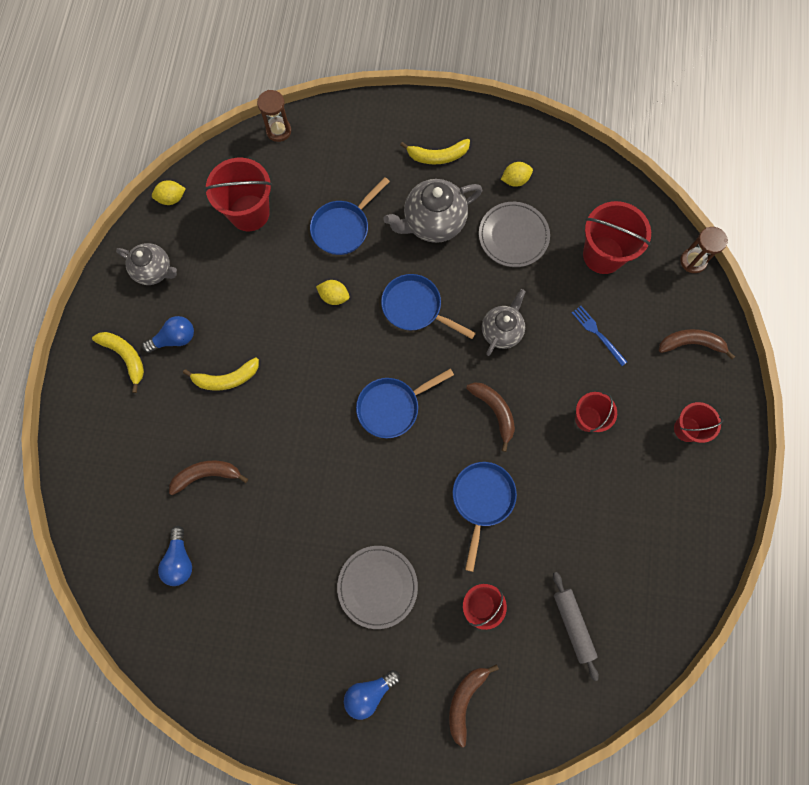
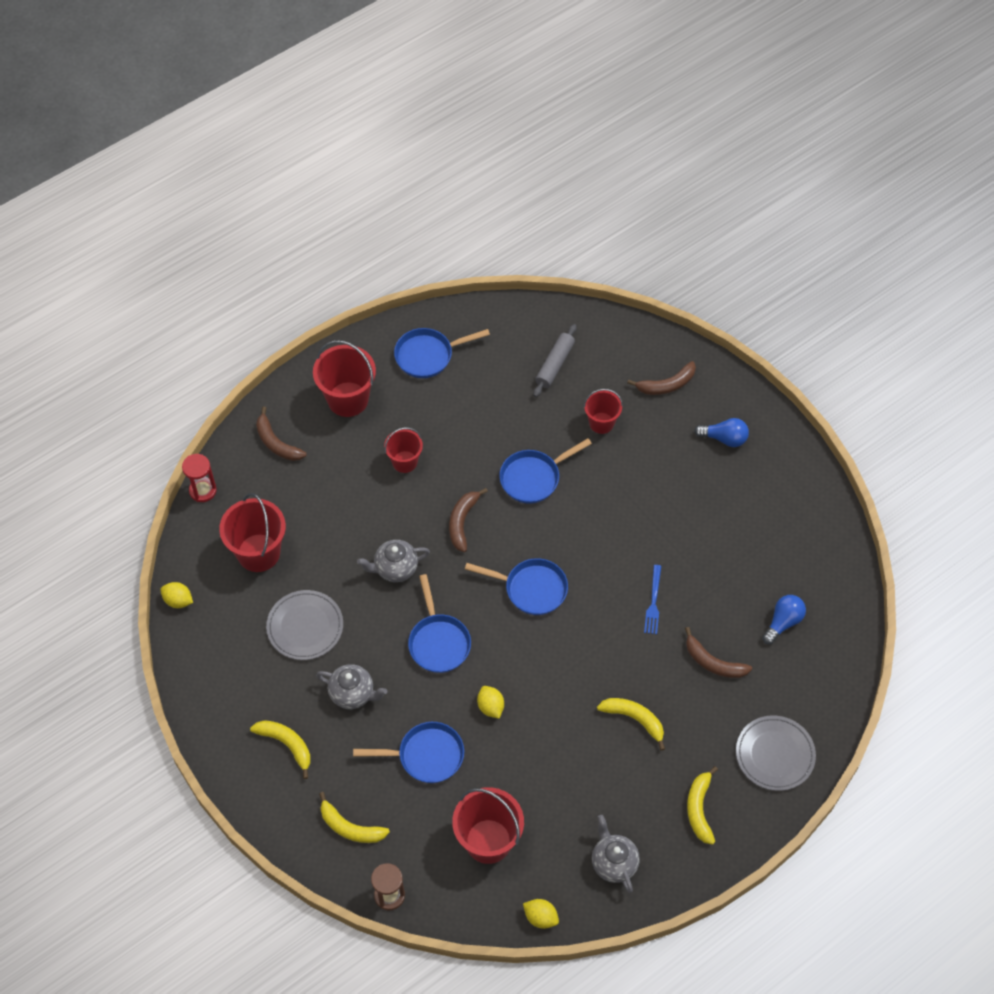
camera: 135 degrees left, 15 degrees down
(175, 339) = (647, 788): blue light bulb -> none
(344, 146) = (350, 827): none -> yellow banana
(377, 586) = (659, 489): grey plate -> grey plate (775, 754)
(433, 223) = (353, 693): grey teapot -> grey teapot, size x0.66
(515, 180) = (251, 667): yellow lemon -> yellow lemon (178, 600)
(598, 334) = (331, 505): blue fork -> blue fork (653, 602)
(675, 529) = (428, 355): none -> blue pan
(687, 429) = (348, 399): red bucket -> red bucket, size x1.65
(693, 261) = (203, 490): brown hourglass -> red hourglass

